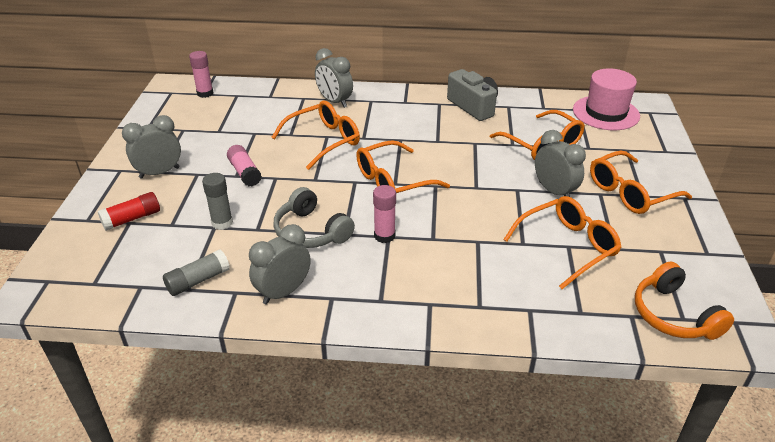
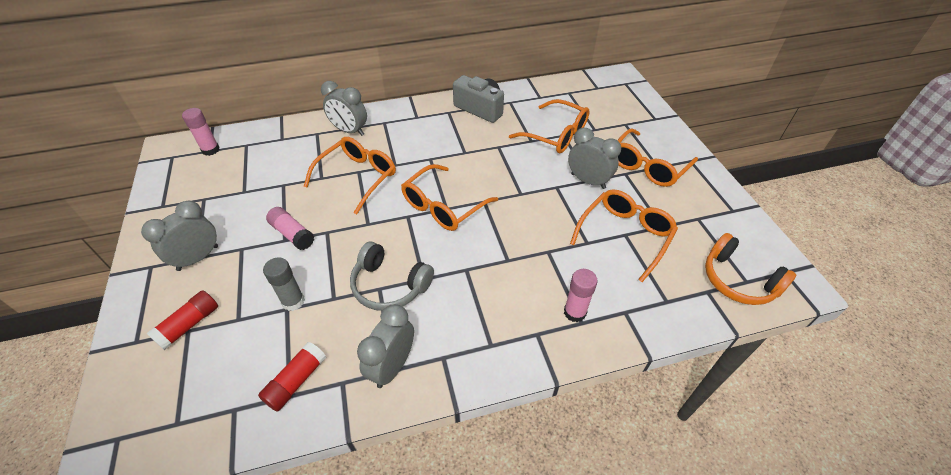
camera: 20 degrees left, 10 degrees up
(198, 281) = (296, 381): grey glue stick -> red glue stick
(384, 236) = (462, 270): pink glue stick -> pink glue stick (574, 312)
(606, 113) = (592, 91): pink hat -> none

